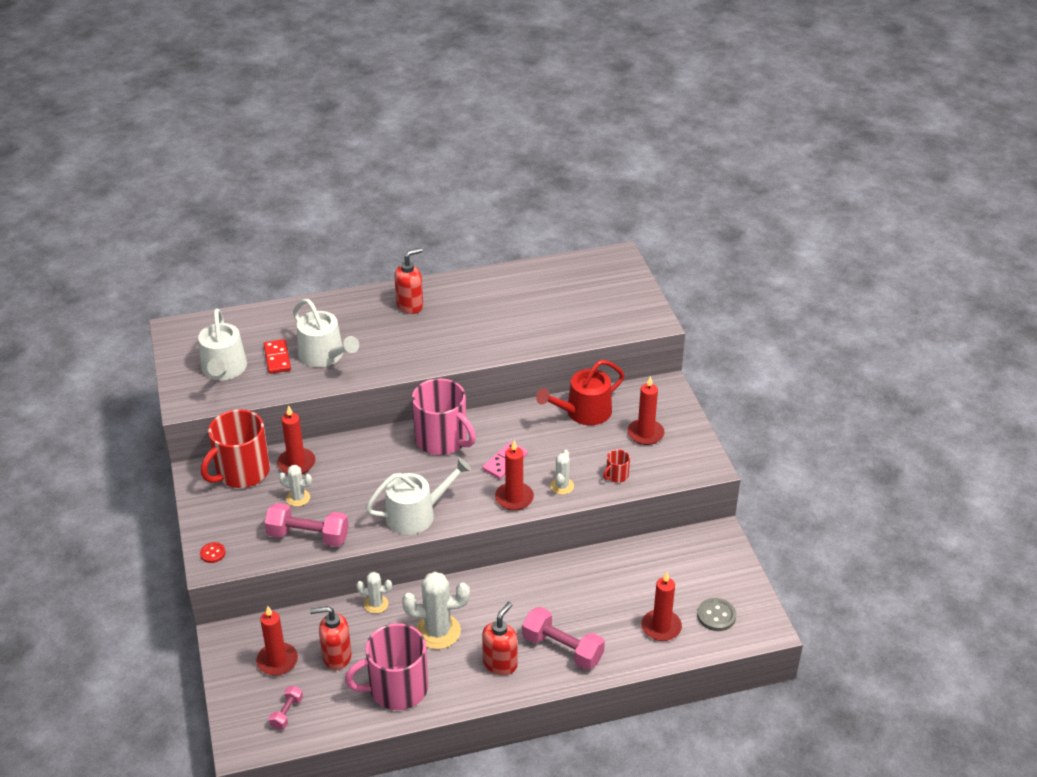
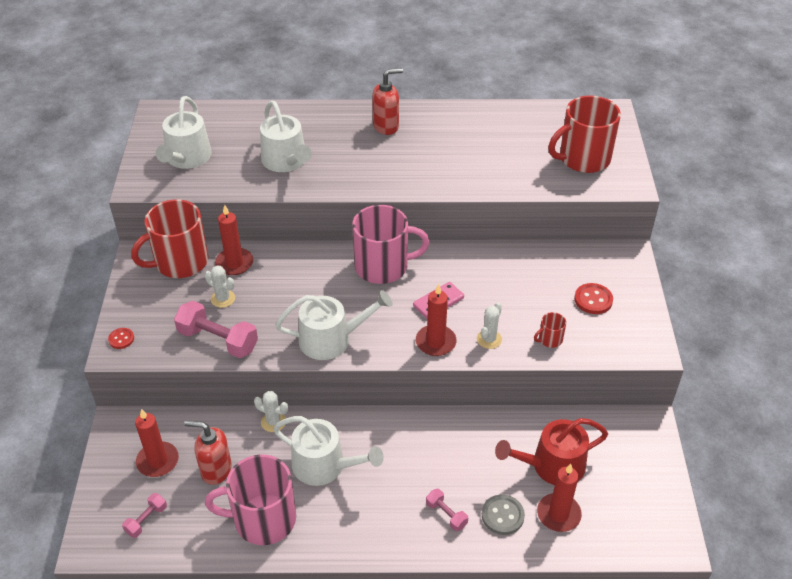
camera: 15 degrees right, 5 degrees up
(277, 358) = (241, 156): red domino -> none
(438, 631) = (324, 465): white cactus -> white watering can
(442, 440) = (383, 266): pink mug -> pink mug turned 60 degrees counterclockwise
(500, 663) = (376, 516): red soap dispenser -> none
(562, 648) = (446, 514): pink dumbbell -> pink dumbbell, size x0.52
(584, 412) = (535, 265): red watering can -> red watering can (552, 465)
(606, 305) = (583, 158): none -> red mug
(645, 434) = (593, 300): red candle -> red button
(716, 616) = (622, 515): grey button -> grey button (502, 515)

